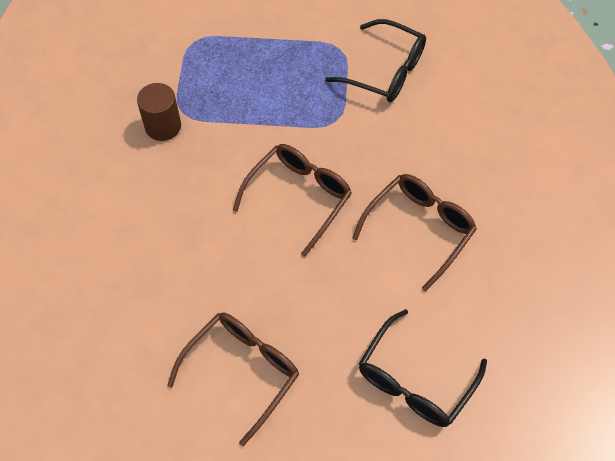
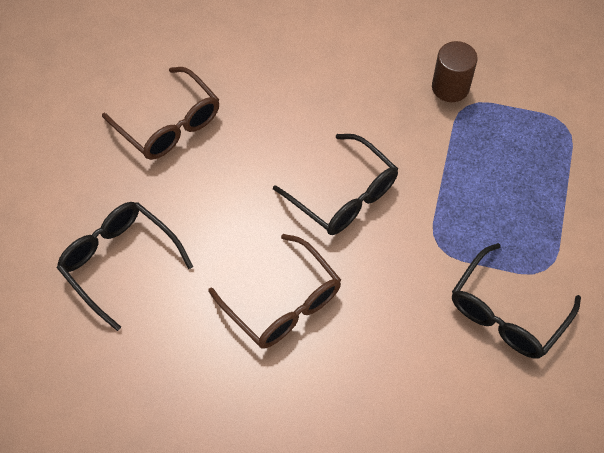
camera: 100 degrees right, 0 degrees up
(299, 197) = (344, 196): brown glasses -> black glasses

